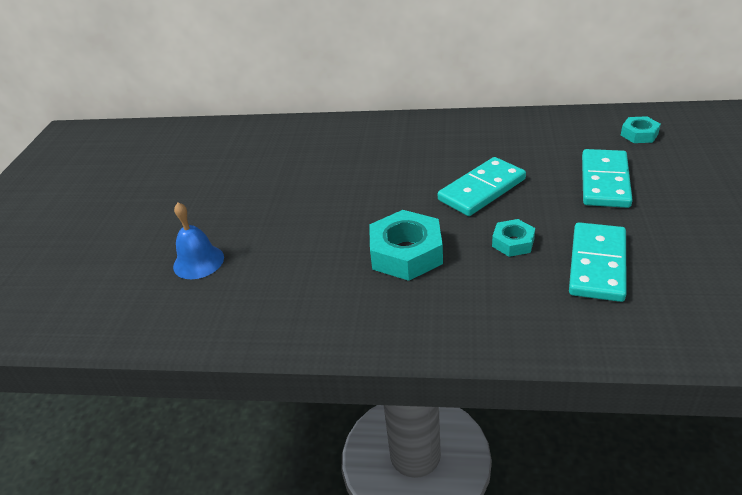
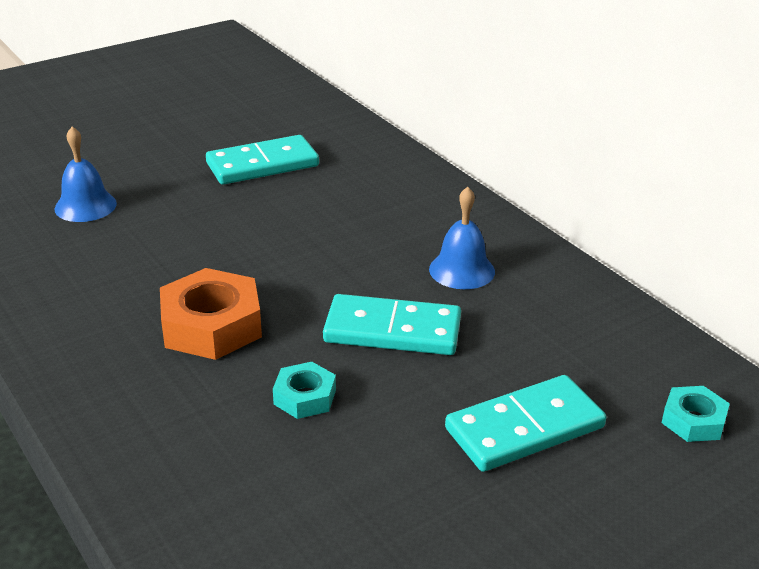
camera: 45 degrees right, 5 degrees down
(406, 253) = (212, 325): turquoise nut -> orange nut
(451, 147) = (462, 270): none -> blue bell
(597, 264) = (323, 485): turquoise domino -> turquoise domino (262, 165)

